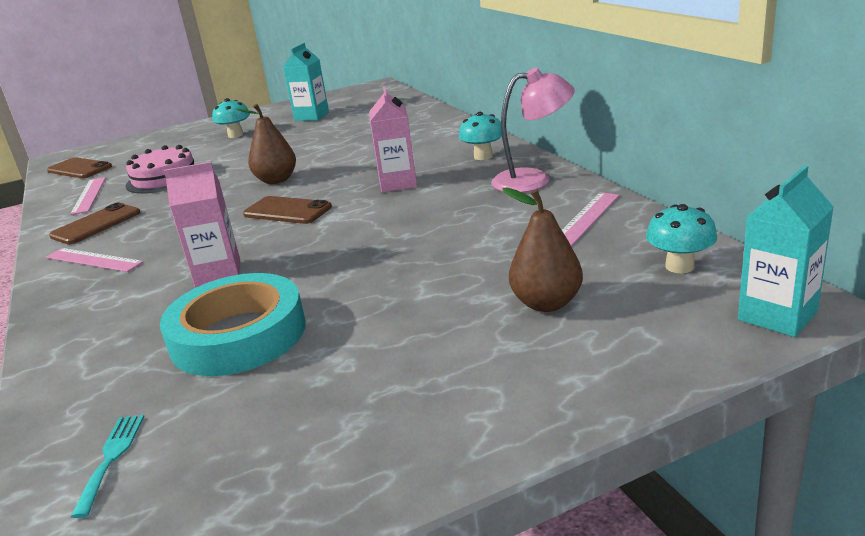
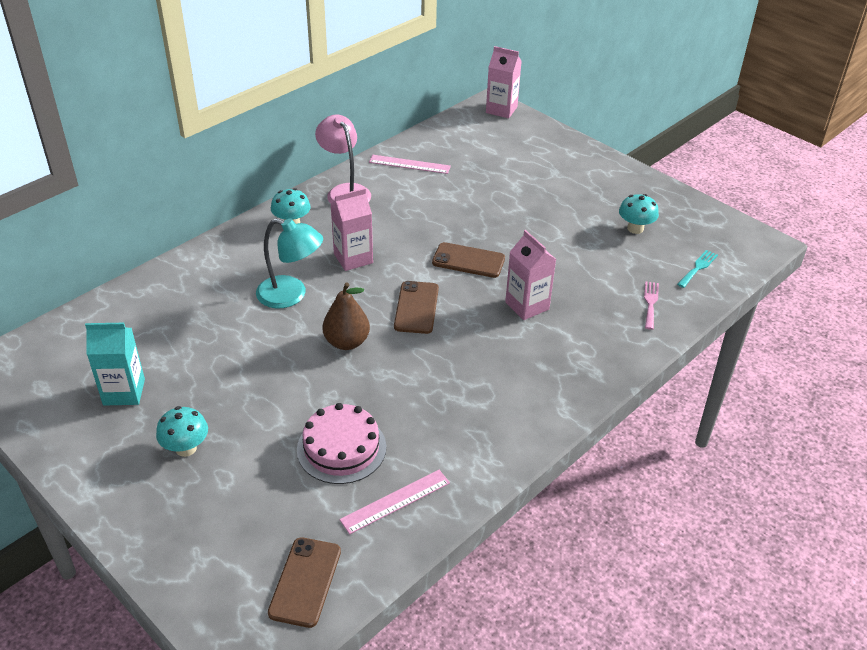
camera: 115 degrees left, 15 degrees up
(93, 260) = (532, 397): pink ruler -> none
(96, 224) = (467, 441): brown phone -> brown phone (468, 261)
(106, 375) = (650, 303): none -> pink fork
(111, 458) = (698, 267): turquoise fork -> turquoise fork turned 150 degrees clockwise
(238, 335) = (590, 265): turquoise tape -> none
(365, 159) = (291, 295): none -> turquoise lamp
(546, 303) = (514, 167): brown pear -> none
(679, 266) = (463, 132): turquoise mushroom -> turquoise mushroom (635, 228)
(777, 316) = (501, 110): turquoise carton -> pink carton

